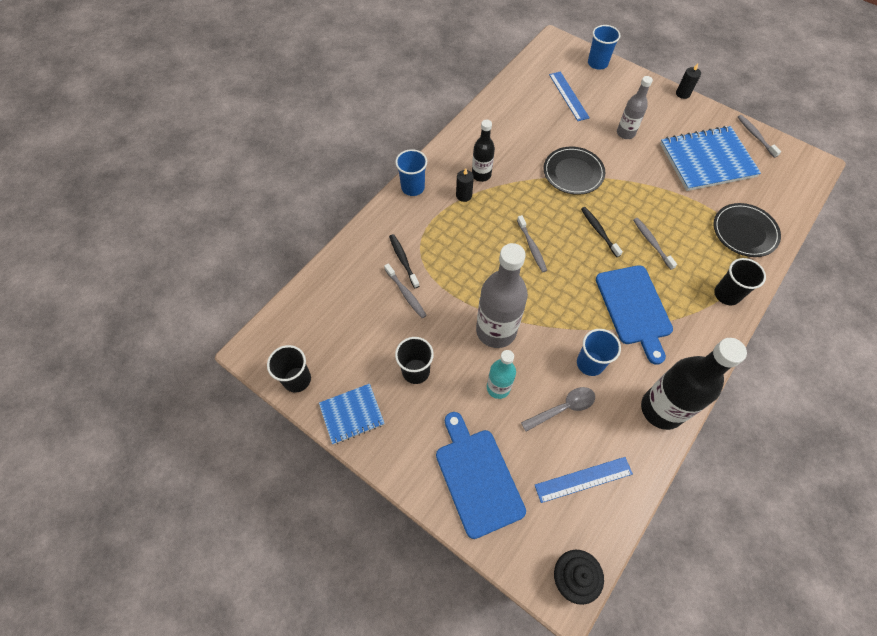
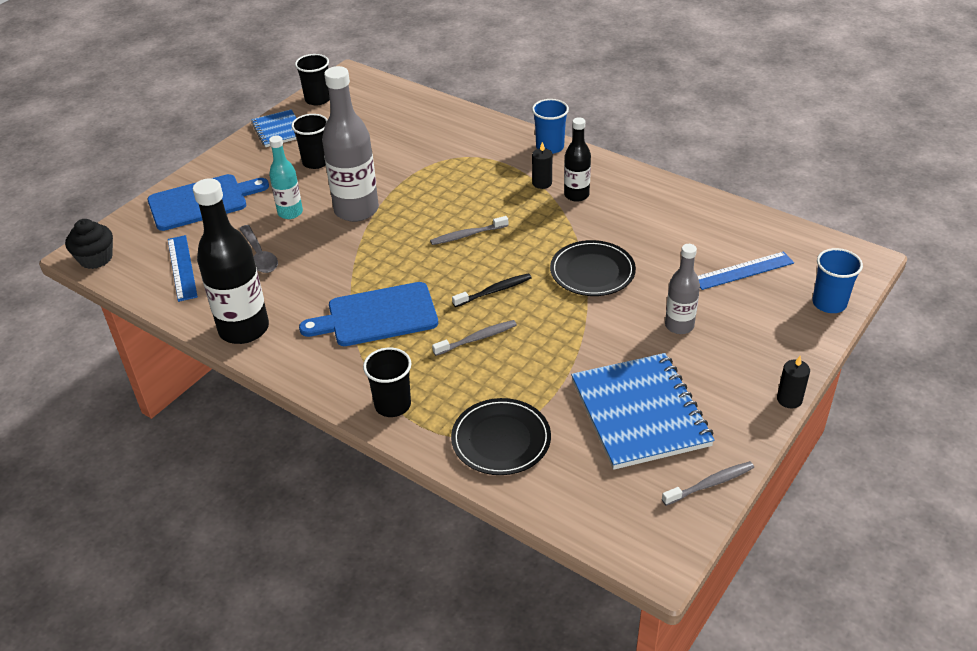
camera: 90 degrees right, 20 degrees down
(403, 260) = (448, 147): black toothbrush -> none
(406, 294) = (405, 151): grey toothbrush -> none
(590, 363) = (308, 276): blue cup -> none

